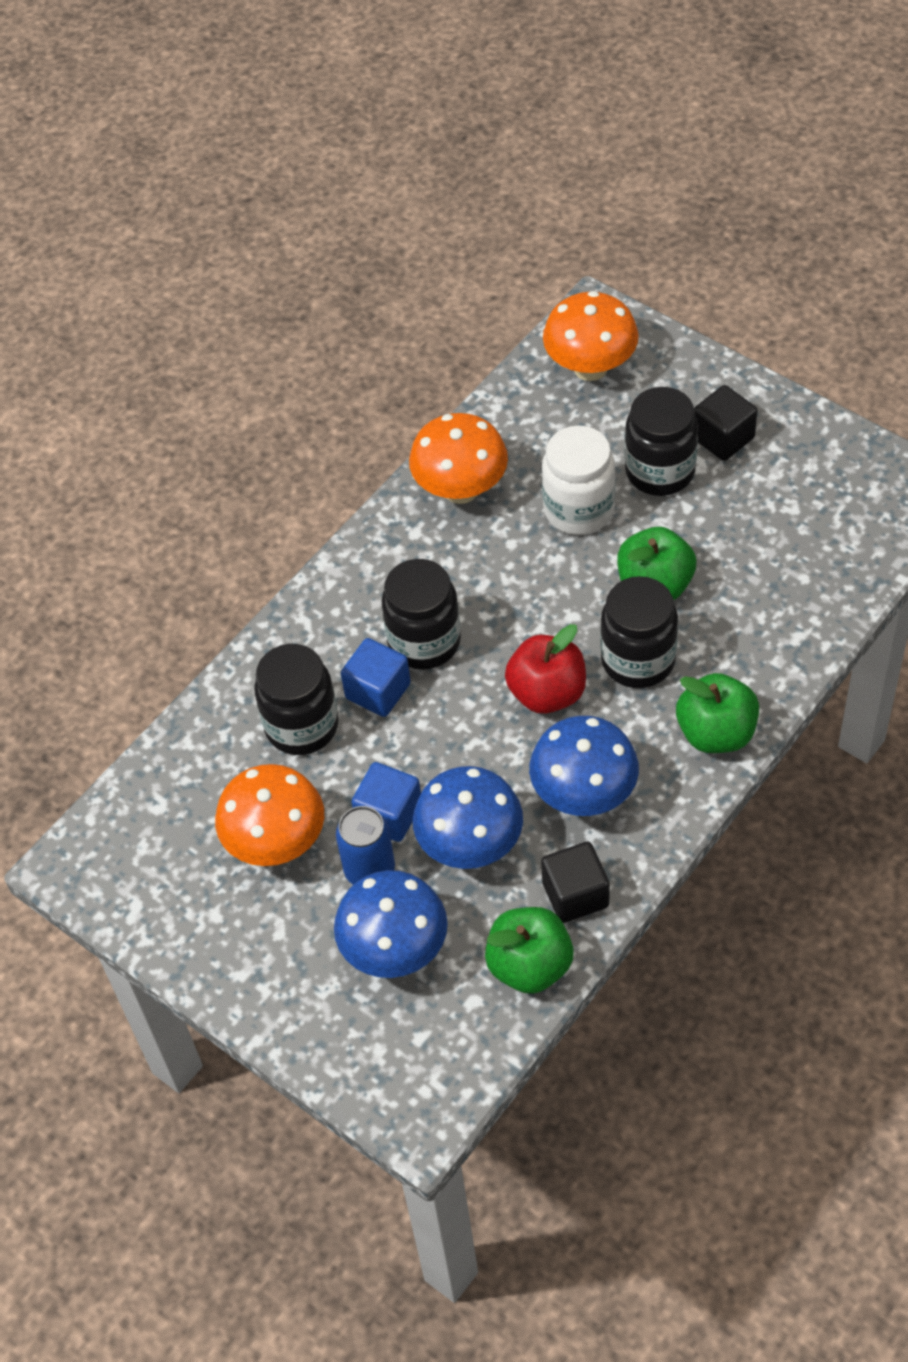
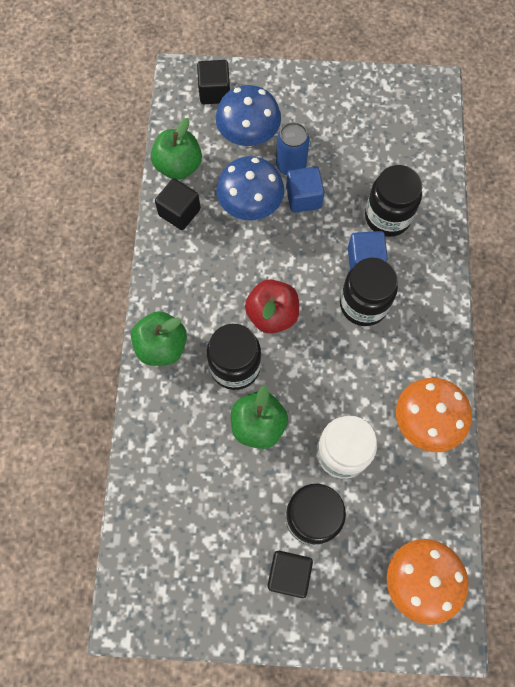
camera: 140 degrees right, 15 degrees up
(276, 843) = (347, 152): orange mushroom -> none
(390, 1055) = (214, 92): none -> black cube
(584, 795) = (211, 267): blue mushroom -> none

